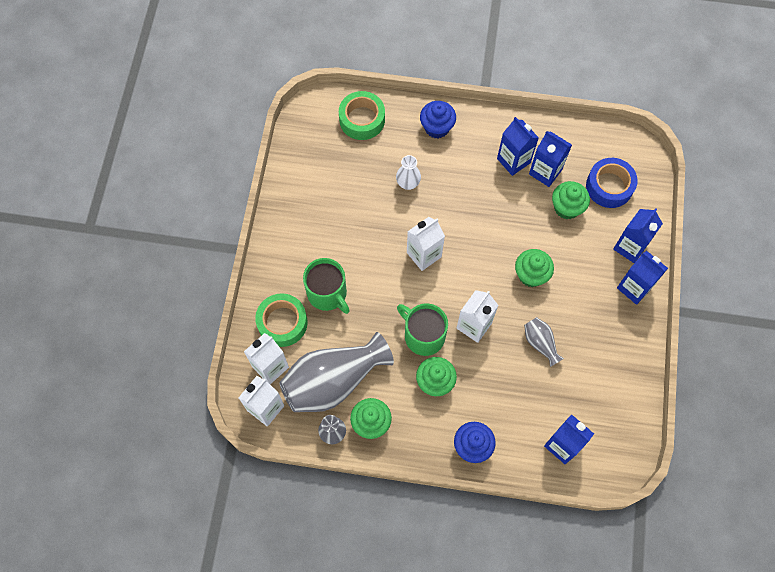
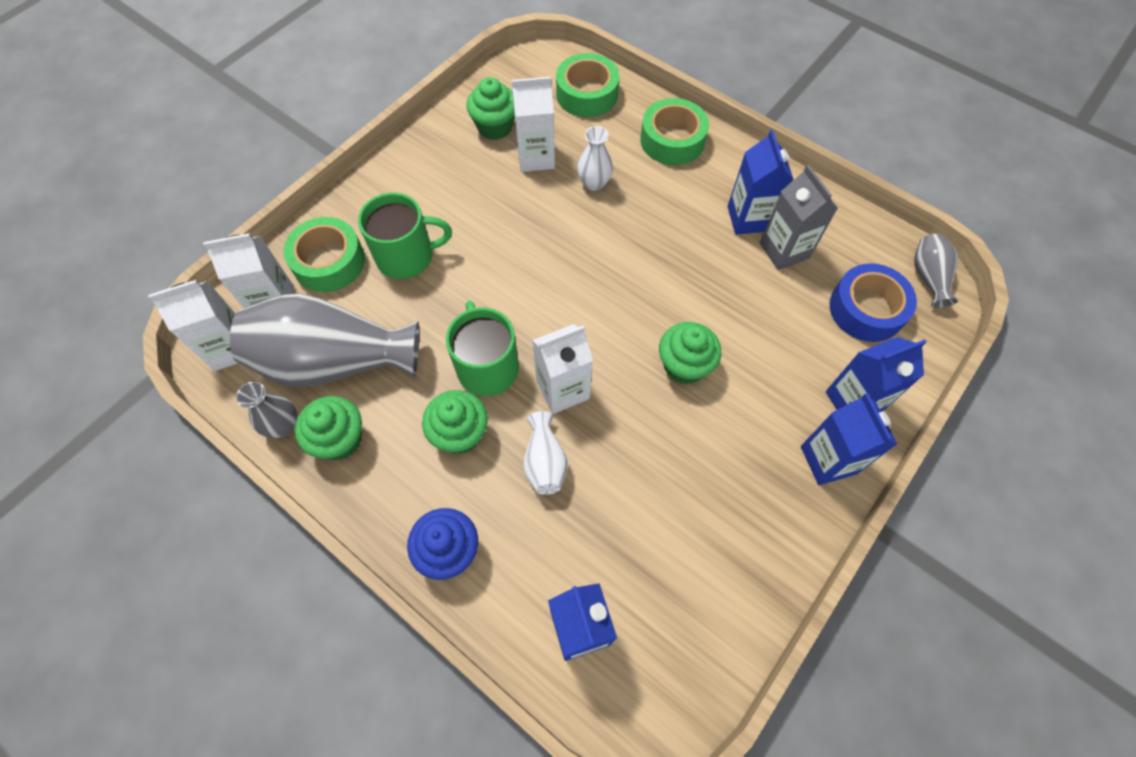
camera: 30 degrees right, 5 degrees down
(327, 293) = (406, 256): green mug -> green mug turned 90 degrees counterclockwise
(424, 254) = (557, 271): white carton -> white carton (536, 157)
(437, 127) = (672, 140): blue cupcake -> green tape
(490, 371) = (545, 462): none -> white vase
(540, 343) = (640, 462): grey vase -> grey vase (928, 277)
(545, 172) = (784, 250): blue carton -> grey carton
(566, 208) = (788, 307): green cupcake -> green cupcake (495, 127)

